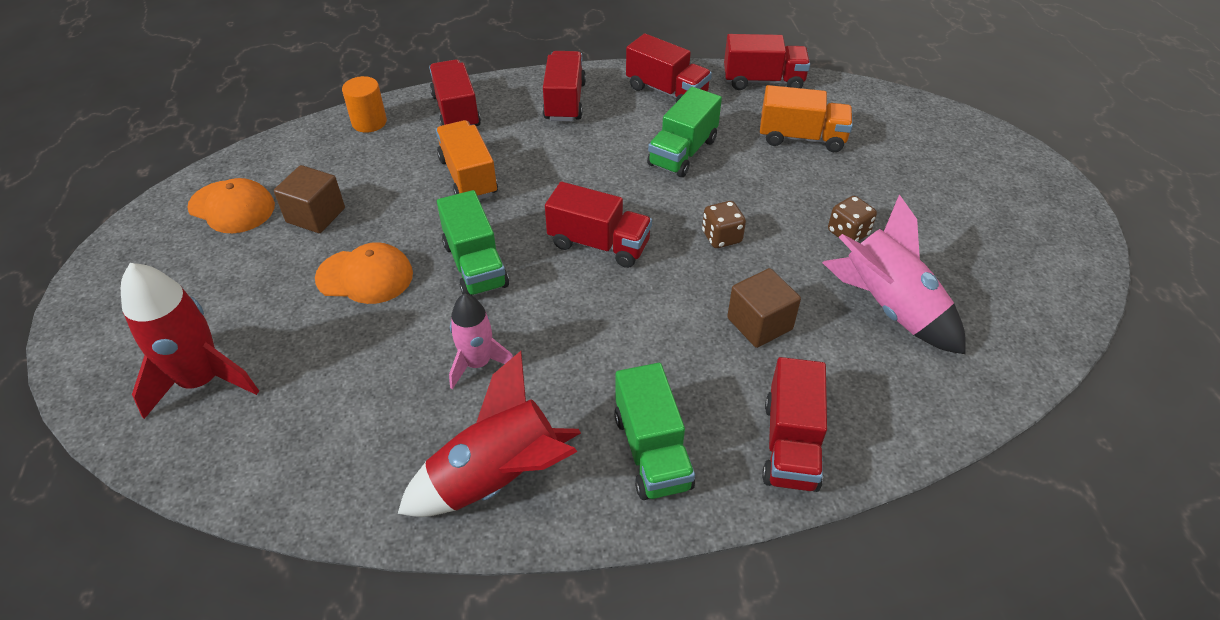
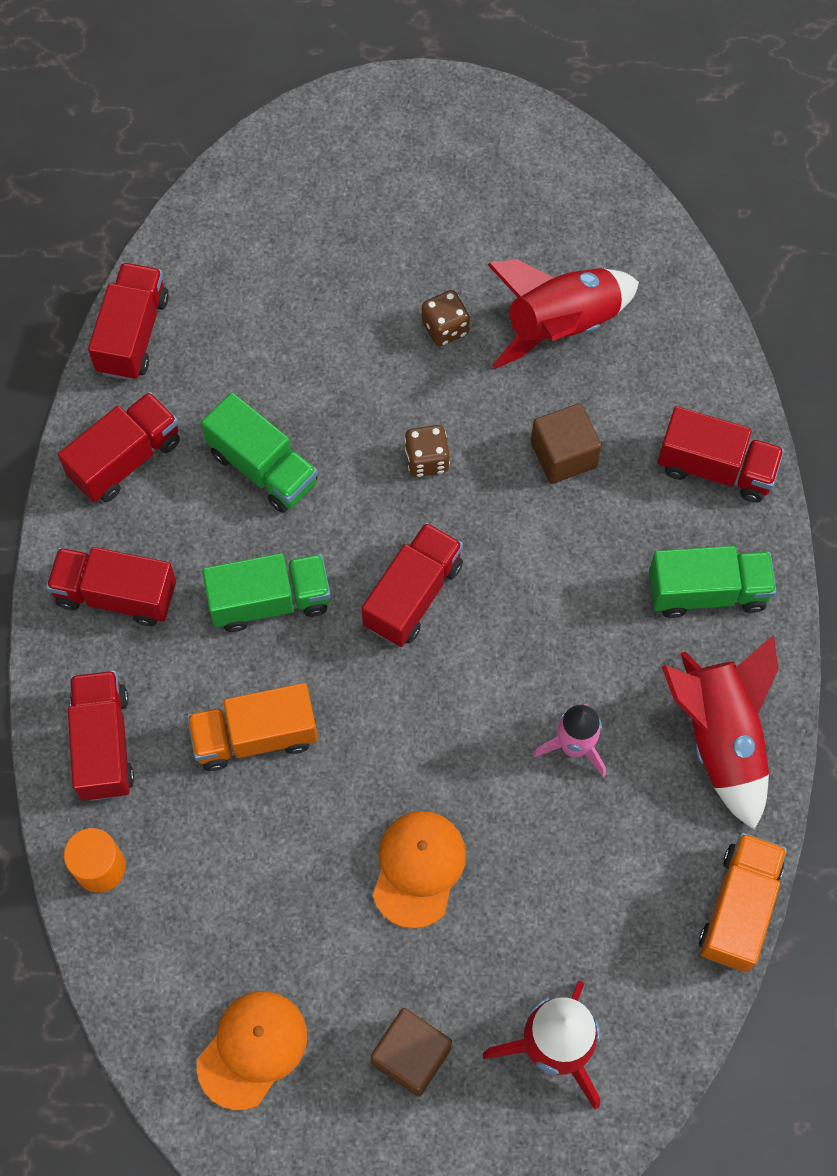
camera: 80 degrees left, 20 degrees up
(316, 215) = (292, 934): brown cube -> brown cube (411, 1056)
(456, 111) = (104, 744): red truck -> red truck turned 90 degrees clockwise
(475, 265) = (422, 738): green truck -> green truck (270, 601)
(801, 138) = (265, 324): orange truck -> orange truck (738, 908)
(889, 307) = (561, 326): pink rocket -> red rocket

